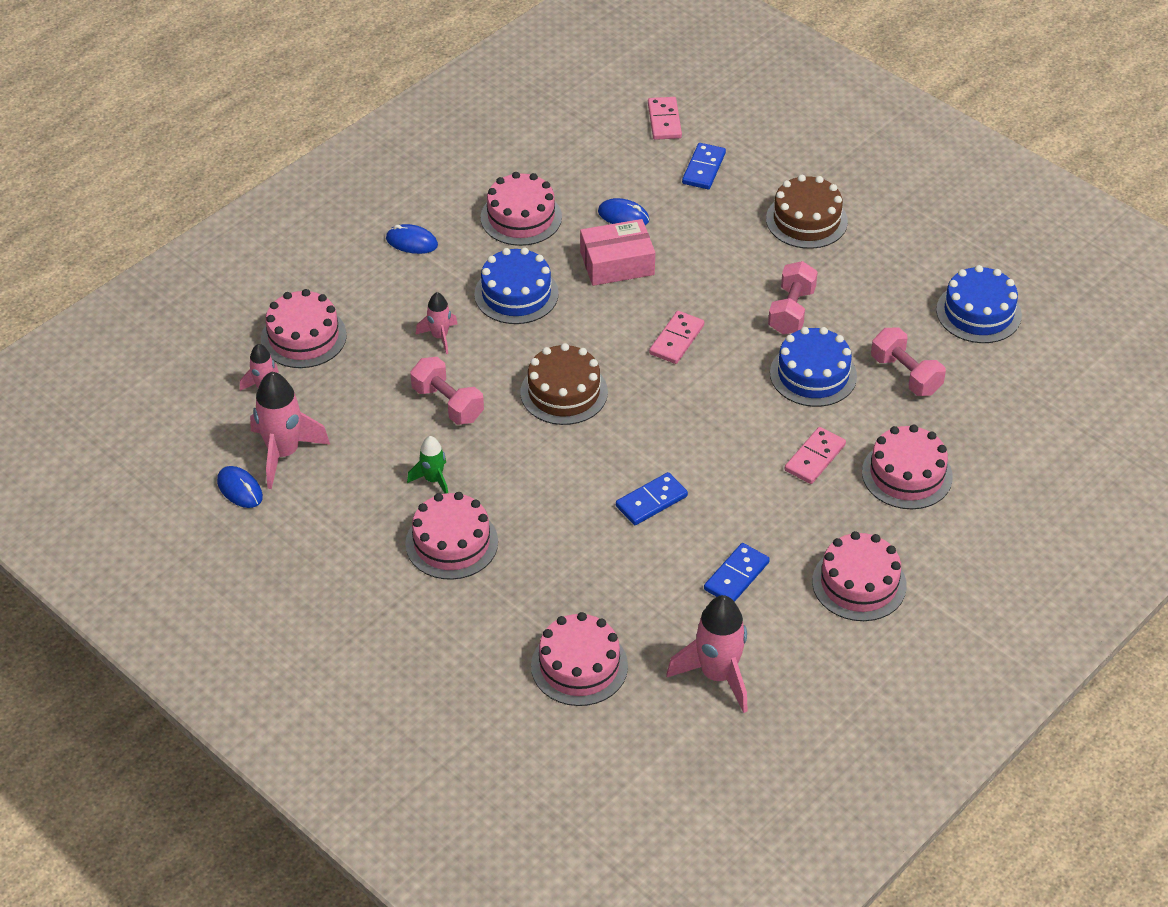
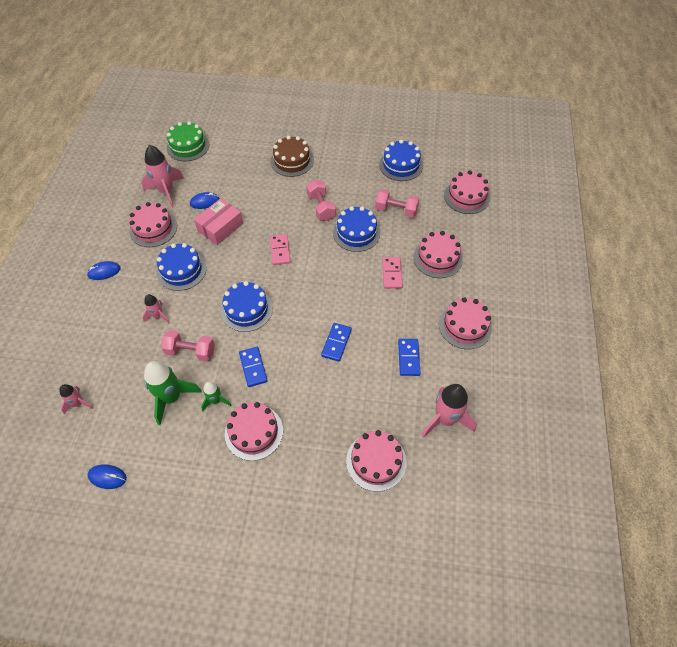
camera: 35 degrees left, 10 degrees up
(284, 453) = (118, 437): pink rocket -> pink rocket (166, 191)
(303, 337) = (80, 359): pink cake -> pink cake (467, 196)
(381, 445) = (171, 398): none -> green rocket
(564, 392) = (246, 309): brown cake -> blue cake
(664, 120) = (188, 146): pink domino -> green cake
(703, 168) = (225, 160): blue domino -> blue domino (253, 367)

